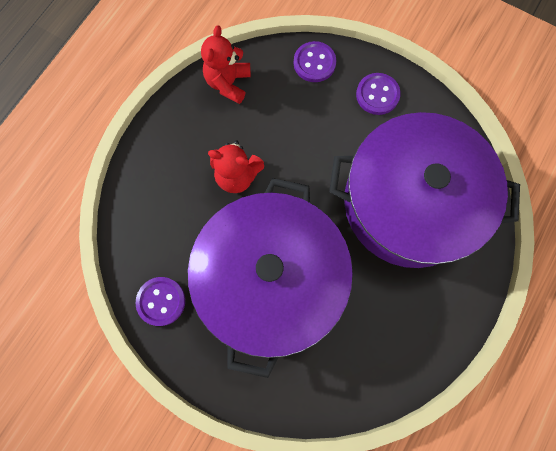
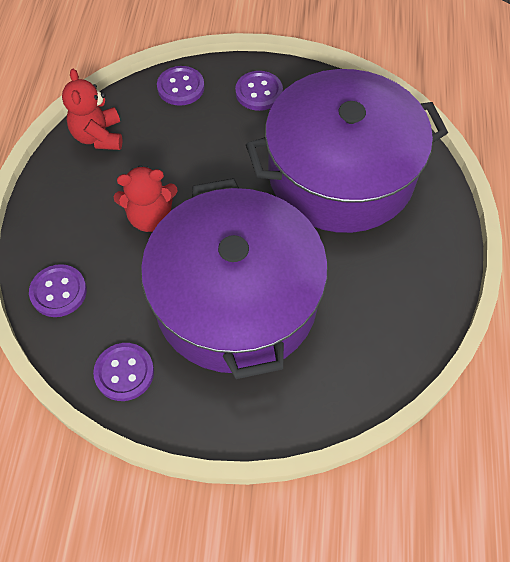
camera: 25 degrees left, 15 degrees down
(141, 211) = (58, 292): none -> purple button

